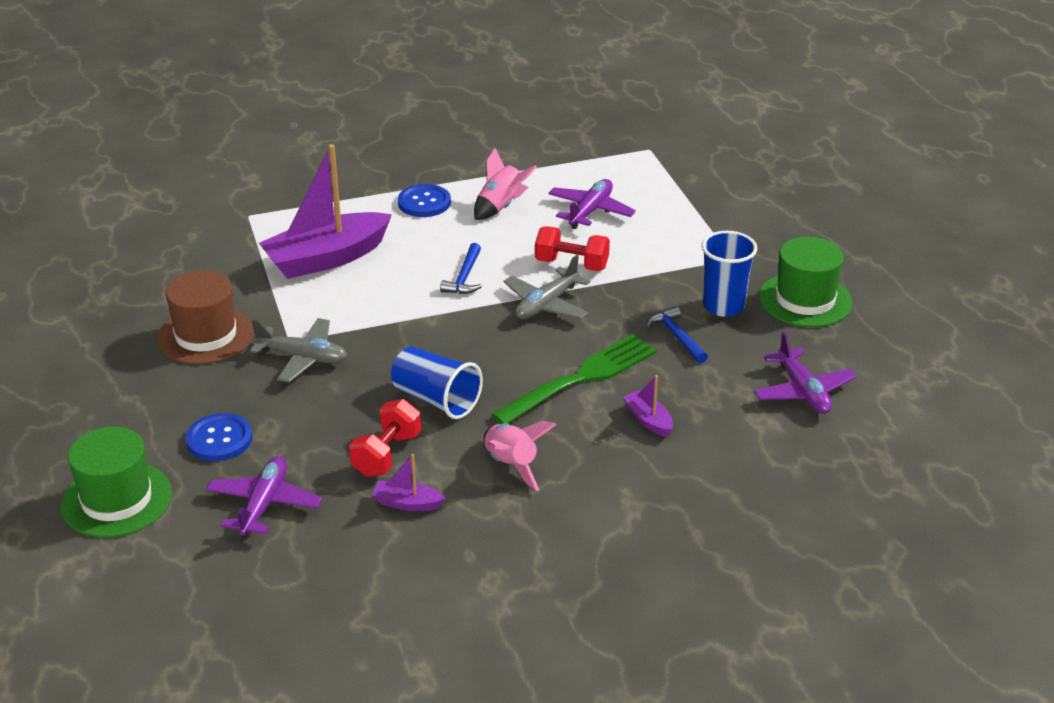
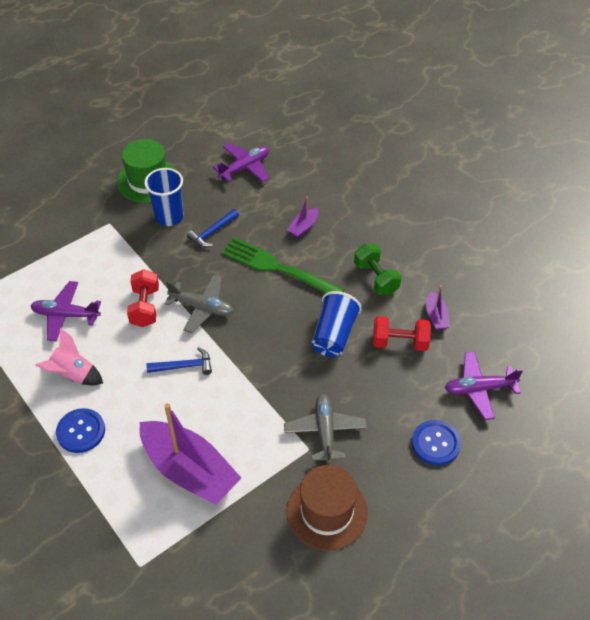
camera: 110 degrees left, 15 degrees up
(116, 499) = (524, 476): green hat -> none
(511, 465) = (376, 278): pink rocket -> green dumbbell

